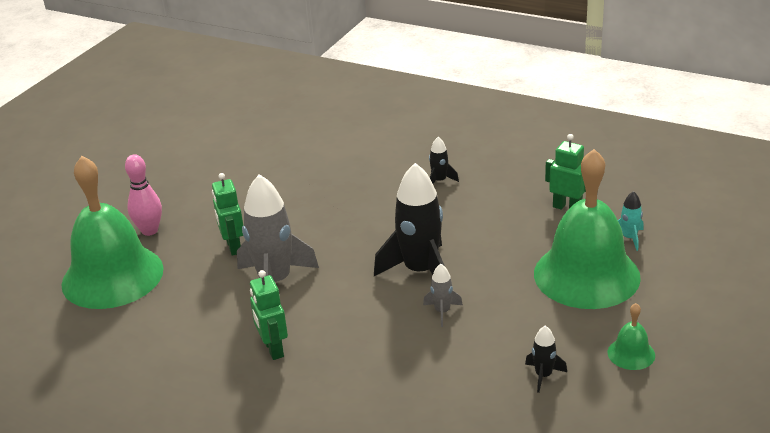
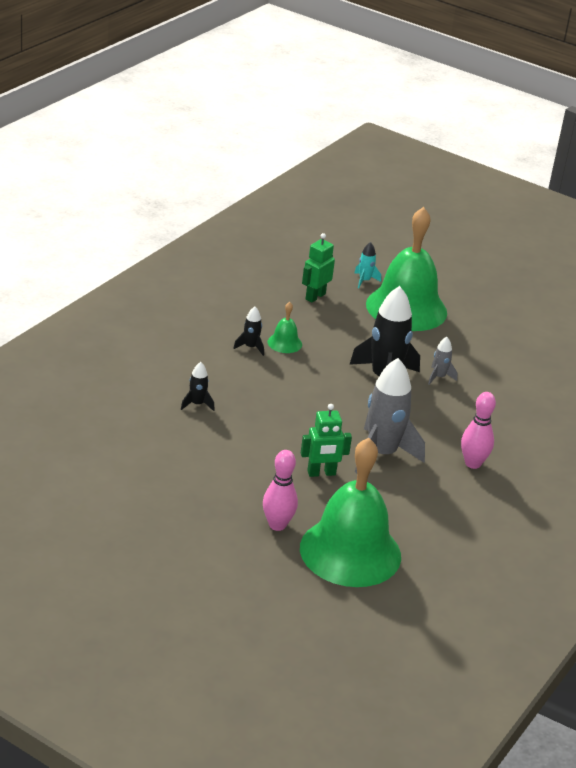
camera: 90 degrees left, 0 degrees up
(273, 349) = (473, 463): green robot -> pink bowling pin
(543, 375) = (516, 349): black rocket -> black rocket (197, 404)
(631, 353) = (497, 311): green bell -> green bell (284, 343)

